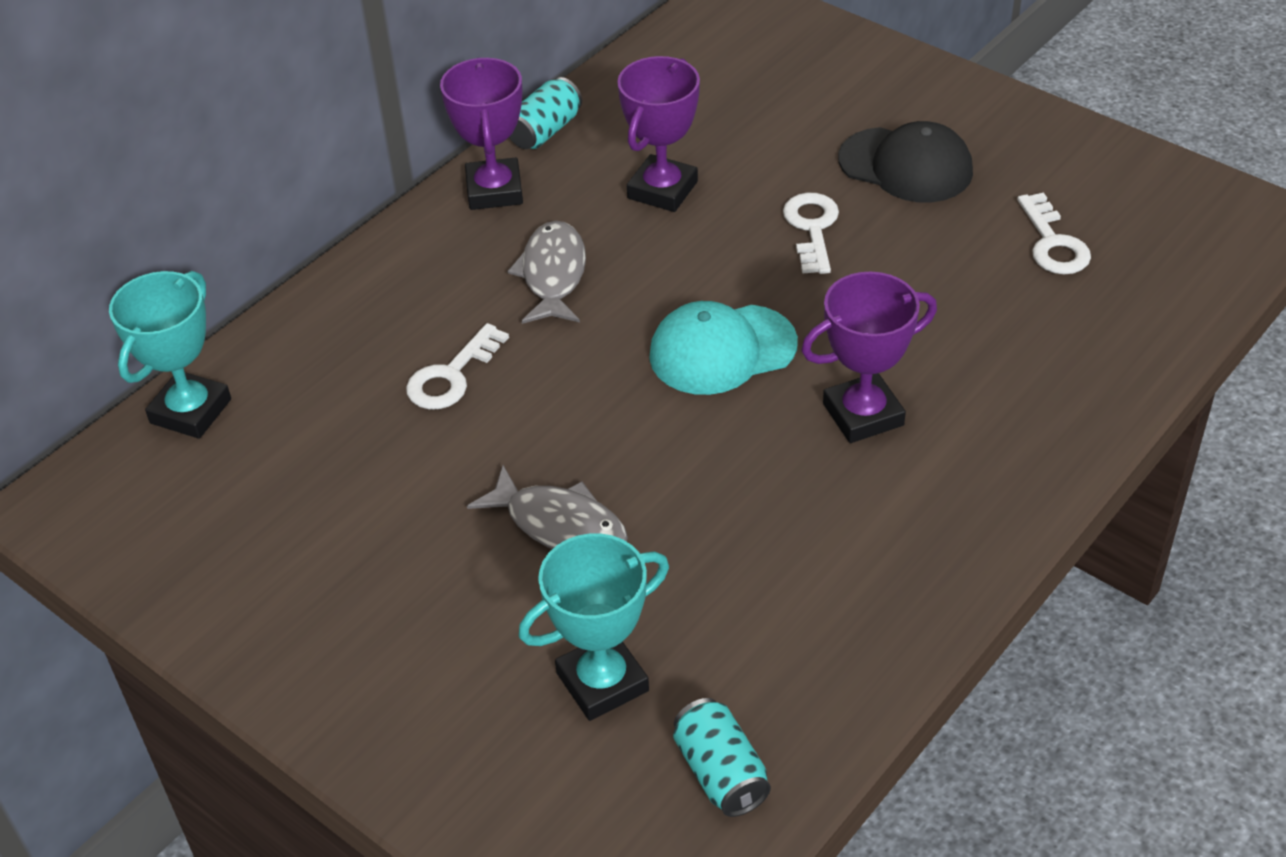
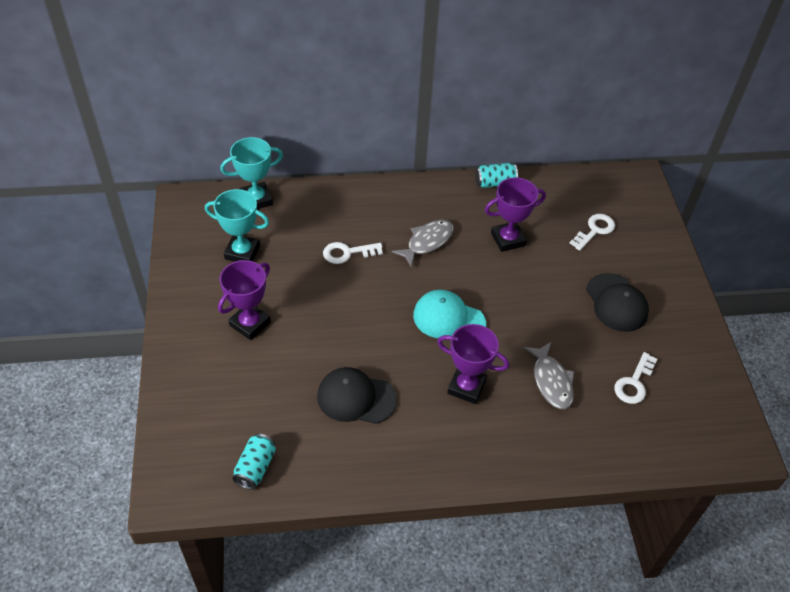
camera: 40 degrees right, 5 degrees up
(494, 190) = (447, 193): purple trophy -> purple trophy (250, 324)
(560, 525) = (315, 336): grey fish -> grey fish (551, 381)
(602, 682) = (260, 402): turquoise trophy -> turquoise trophy (242, 252)
(735, 554) = (356, 398): none -> black cap
(812, 229) = (544, 299): white key -> white key (594, 230)

